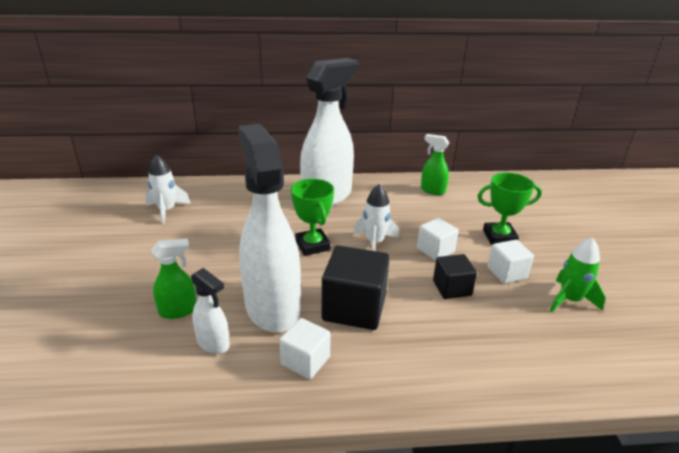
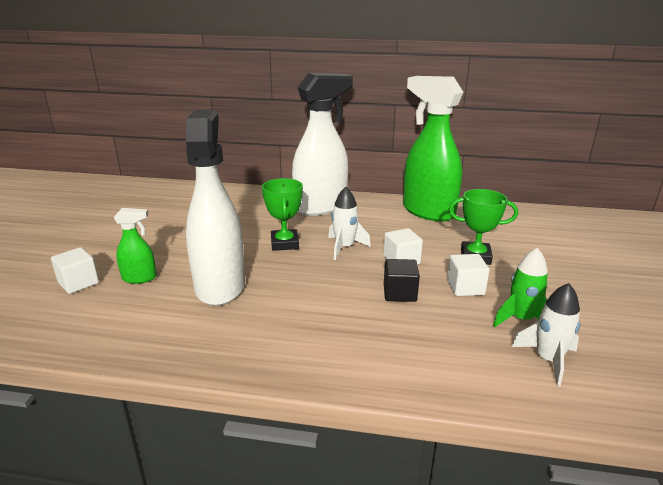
camera: 15 degrees right, 5 degrees down
(167, 210) = (174, 204): white rocket -> white rocket (548, 360)
(213, 343) = (154, 306): white spray bottle -> none
(305, 361) = (225, 331): white cube -> white cube (78, 283)
(354, 308) = (294, 296): black cube -> none
(432, 190) = (427, 211): green spray bottle -> green spray bottle, size x2.22

